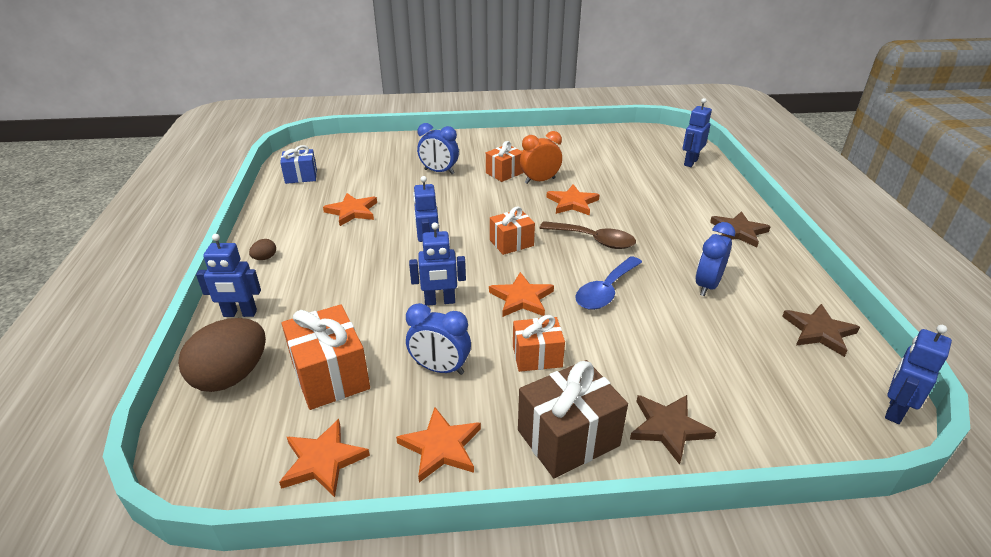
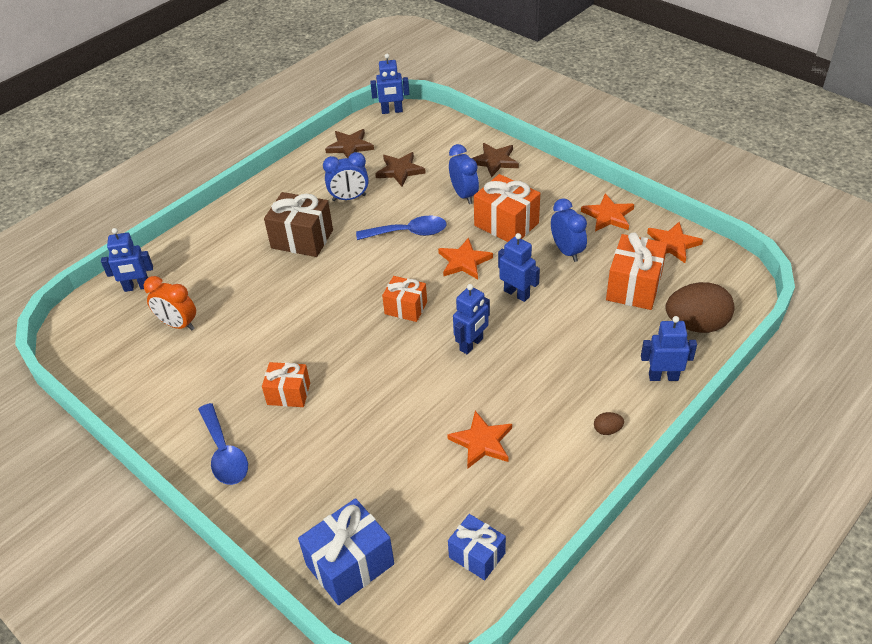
camera: 130 degrees left, 10 degrees up
(240, 313) = (663, 377): blue robot -> blue robot turned 45 degrees counterclockwise
(367, 148) = (350, 564): none -> blue gift
(439, 172) = (338, 445): blue clock -> blue clock (464, 195)
(493, 144) = (224, 453): none -> blue spoon
(537, 356) = (506, 224): orange gift -> orange gift, size x1.57
(540, 181) = (279, 359): orange clock -> orange clock (178, 324)
(568, 438) = (544, 184): brown gift -> brown gift (302, 239)
(572, 203) = (301, 314): orange star -> none
(594, 240) = (350, 270): brown spoon -> none
(738, 231) = (255, 213): brown star -> brown star (400, 171)

